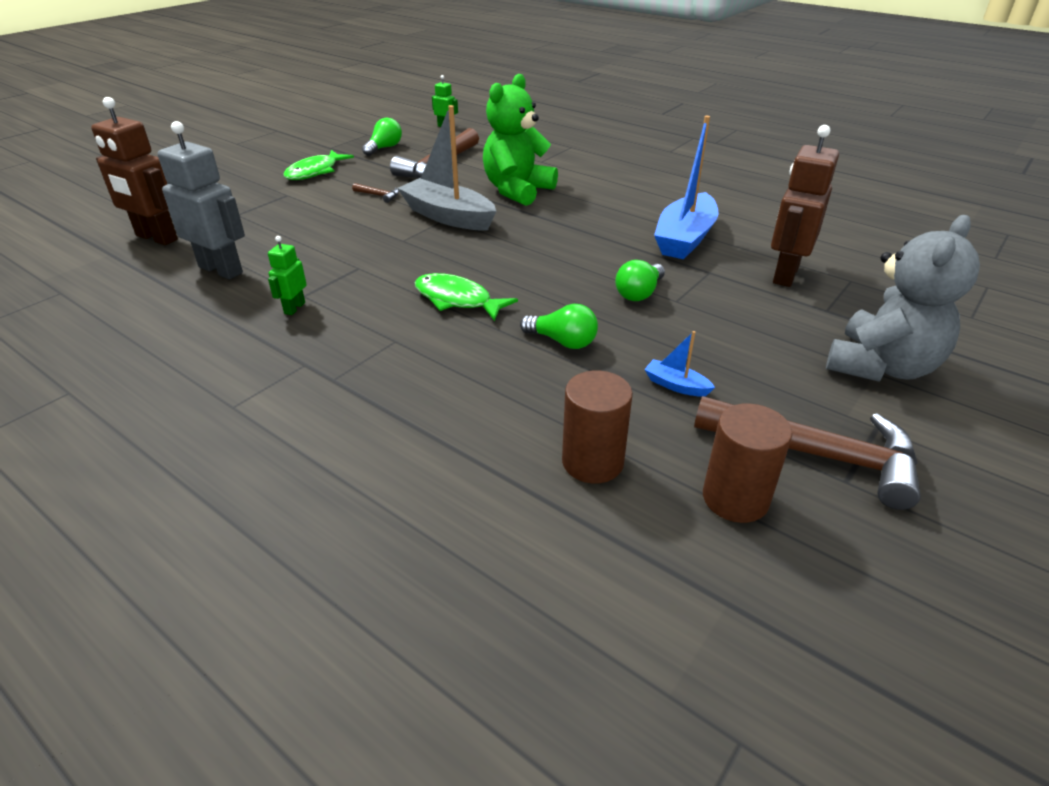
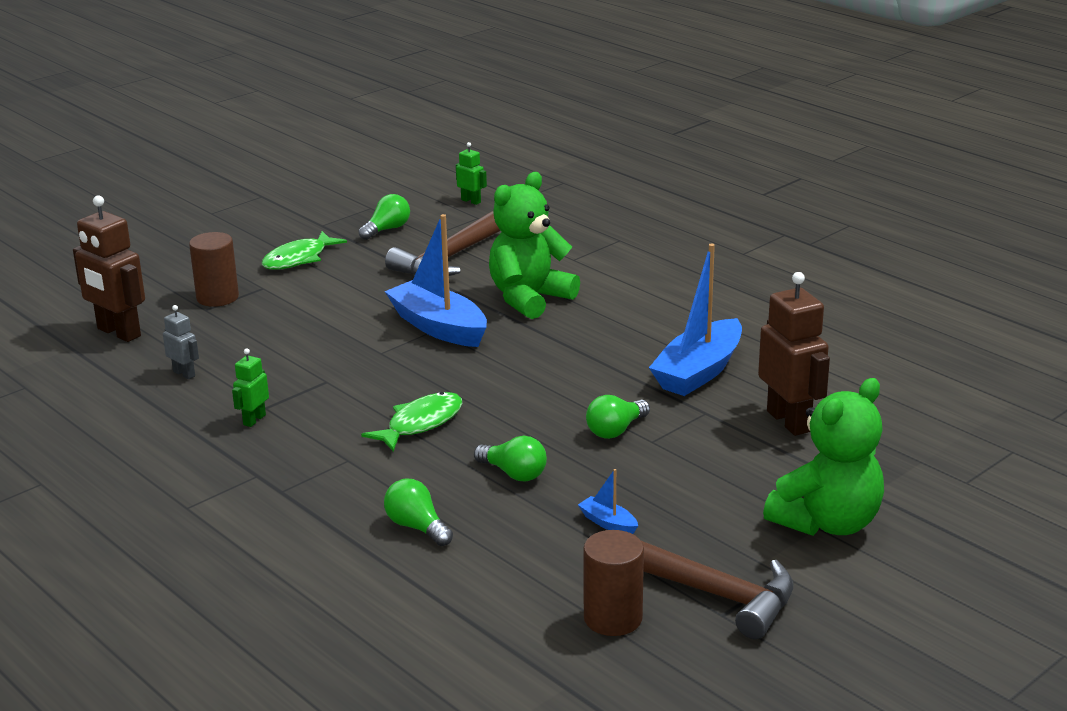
camera: 10 degrees right, 10 degrees down
(221, 270) = (184, 374): grey robot -> grey robot, size x0.50
(379, 195) = (366, 295): brown hammer -> none
(448, 216) = (438, 327): grey boat -> blue boat
(457, 300) = (420, 423): green fish -> green fish turned 90 degrees clockwise
(485, 407) = (417, 527): none -> green light bulb
(592, 462) = (499, 580): brown cylinder -> brown cylinder (217, 297)
(785, 274) = (789, 421): brown robot -> brown robot turned 120 degrees clockwise
(881, 367) = (827, 523): grey teddy bear -> green teddy bear

